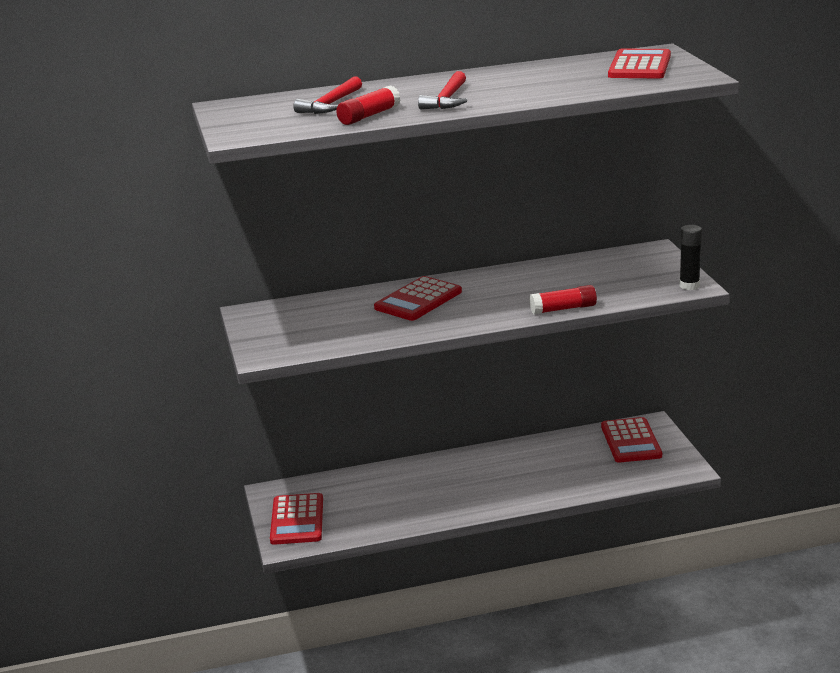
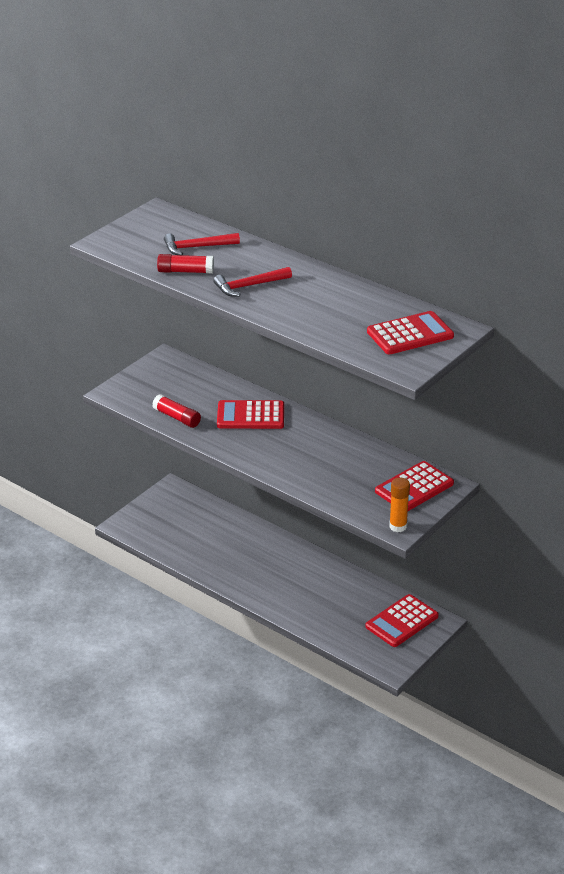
camera: 50 degrees right, 10 degrees up
(297, 520) = (152, 516): red calculator -> red calculator (414, 487)
(563, 309) = (299, 483): red glue stick -> red glue stick (177, 417)
(689, 286) = (398, 526): black glue stick -> orange glue stick

